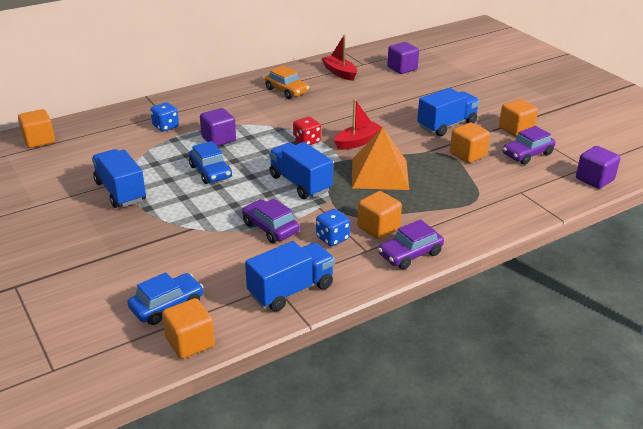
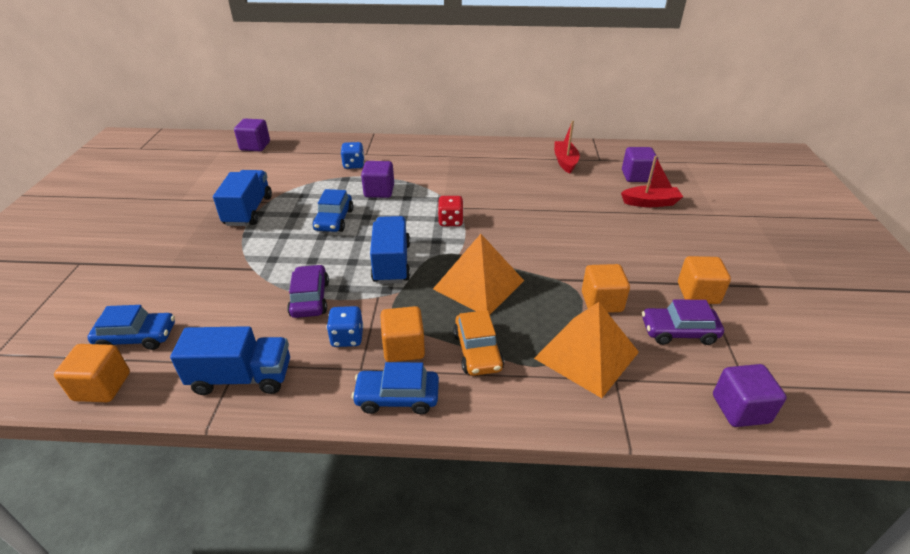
camera: 35 degrees right, 5 degrees up
(39, 140) = (255, 146): orange cube -> purple cube
(287, 91) = (493, 164): orange car -> orange car (477, 351)
(358, 142) = (498, 240): red boat -> red boat (650, 203)
(410, 254) = (397, 397): purple car -> blue car
(447, 125) = (616, 256): blue truck -> none
(491, 186) = (586, 355): none -> orange pyramid

